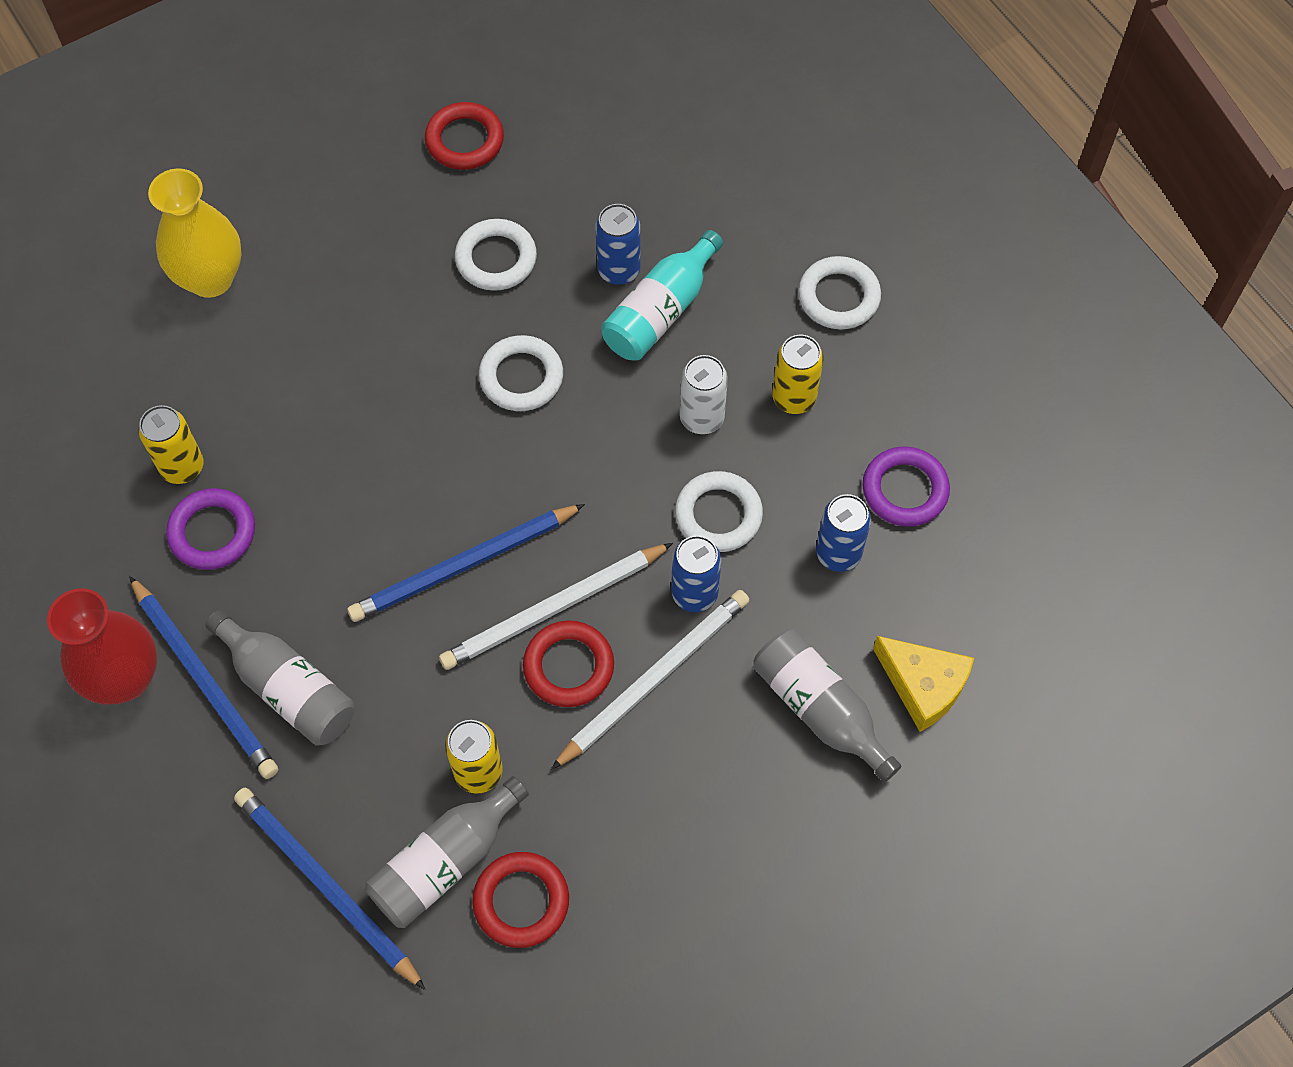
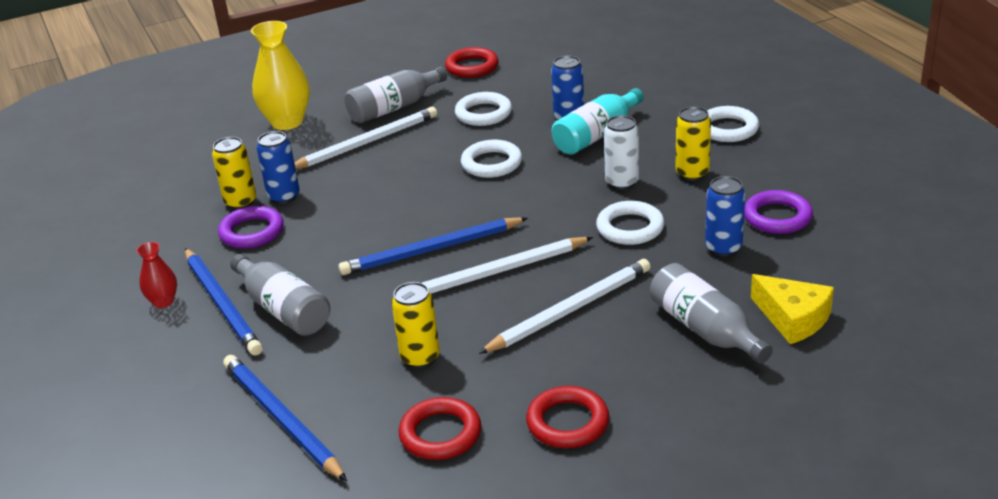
camera: 10 degrees right, 30 degrees down
(125, 678) = (163, 302): red vase -> red vase, size x0.52
(337, 329) = (366, 143): none -> white pencil
(445, 862) = (382, 408): grey bottle -> grey bottle (394, 108)
(568, 666) = (503, 302): red ring -> red ring (567, 422)
(694, 593) = (607, 266): blue can -> blue can (284, 196)

